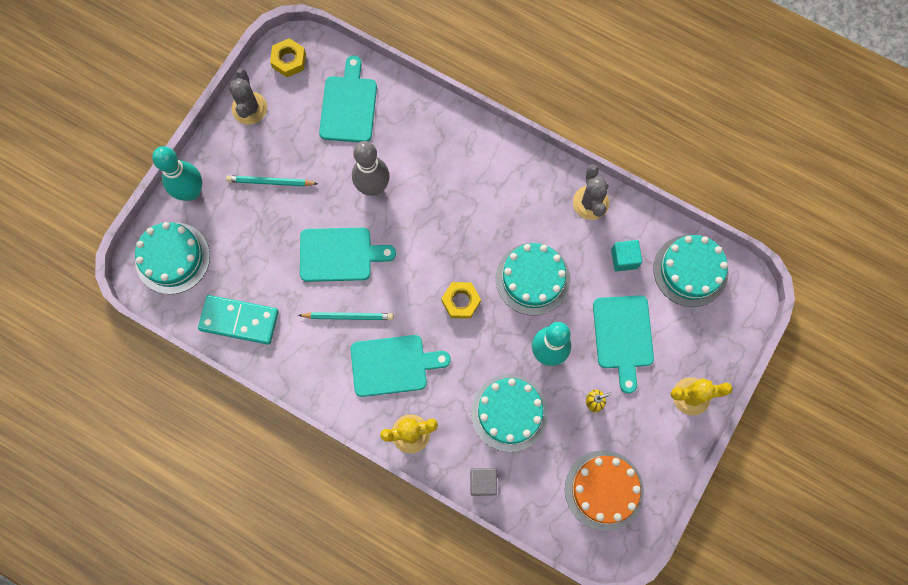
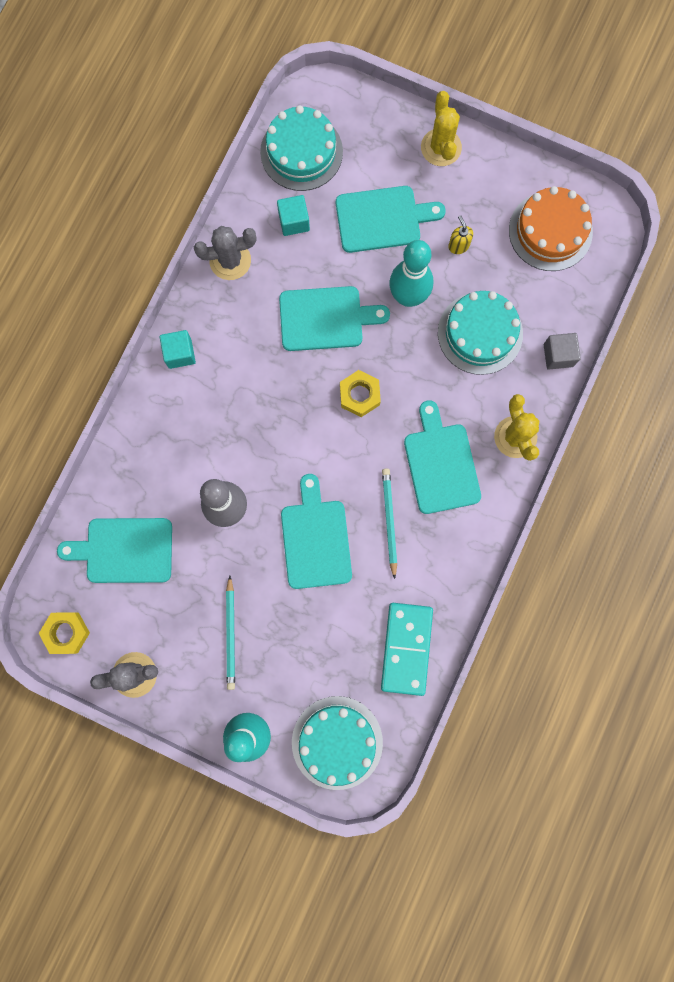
camera: 95 degrees left, 5 degrees up
(510, 157) = (180, 353): none -> turquoise cube
(532, 279) = (325, 318): turquoise cake -> turquoise cutting board

